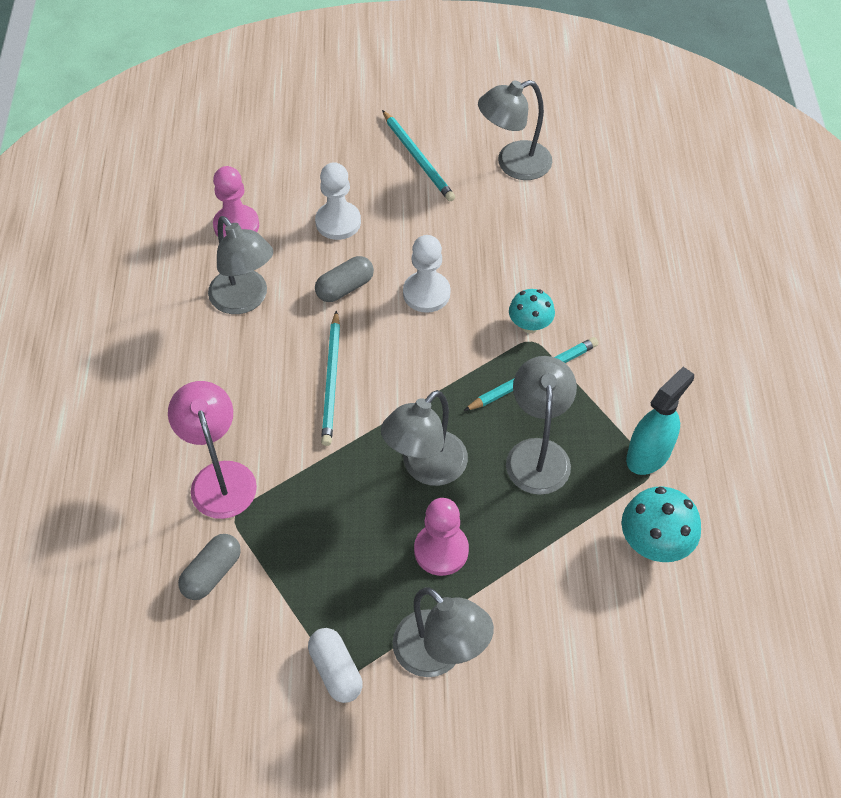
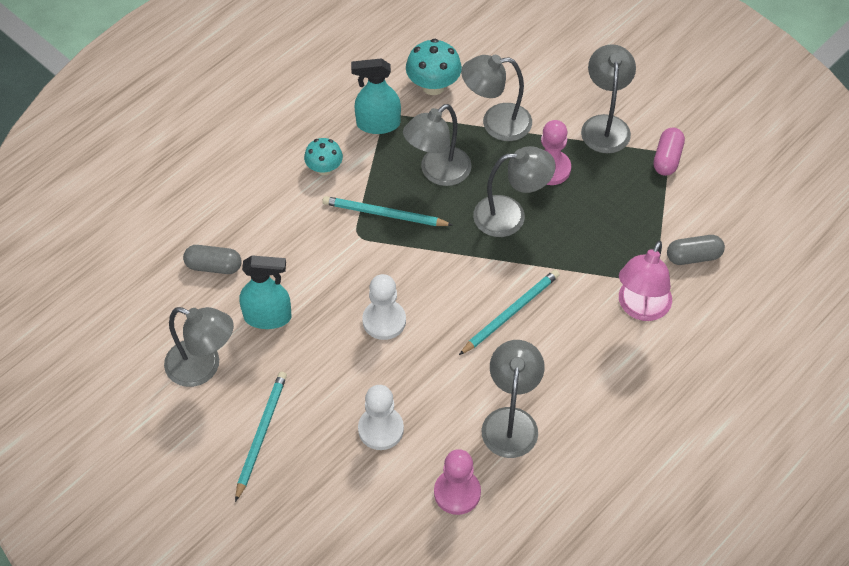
camera: 135 degrees left, 0 degrees up
(336, 671) = (667, 158): white capsule -> pink capsule
(345, 288) = (433, 371): grey capsule -> grey capsule (213, 266)
(515, 228) = (268, 317): none -> turquoise spray bottle
(530, 325) = (346, 245): turquoise mushroom -> turquoise mushroom (324, 168)
(547, 555) = (496, 123): none -> grey lamp

